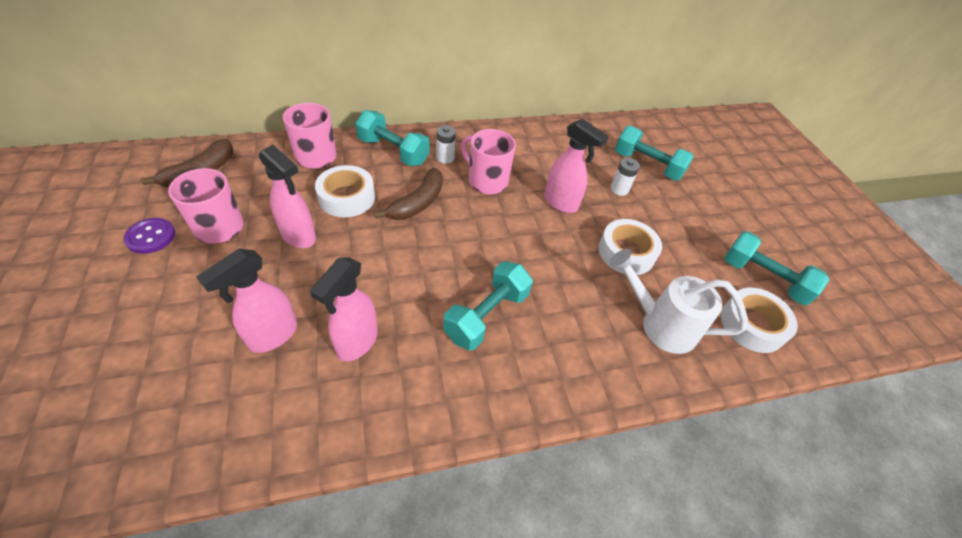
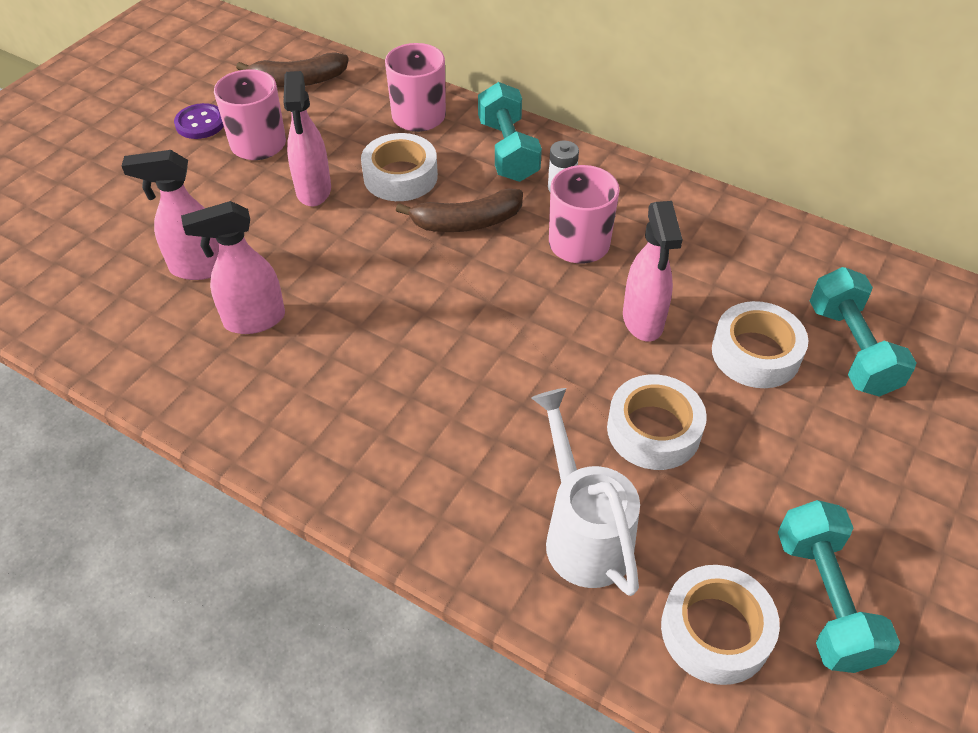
camera: 50 degrees right, 0 degrees up
(486, 316) = (396, 380): turquoise dumbbell -> none
(619, 189) = (755, 353): white battery -> white tape

